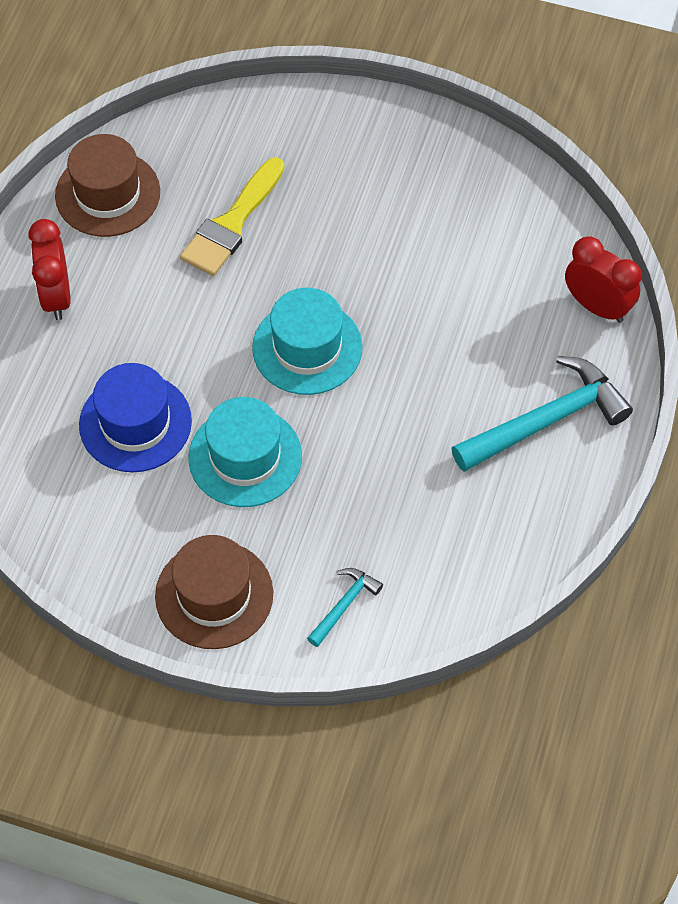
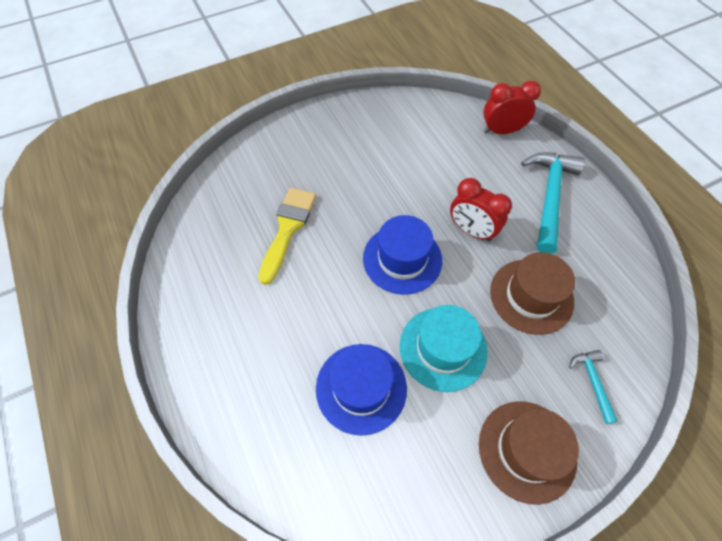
camera: 45 degrees left, 0 degrees up
(56, 296) = (228, 354): red clock -> red clock (471, 231)
(107, 194) = (197, 268): brown hat -> brown hat (531, 296)
(232, 224) = (288, 228): yellow brush -> yellow brush turned 150 degrees counterclockwise
(307, 347) = (402, 259): turquoise hat -> blue hat

